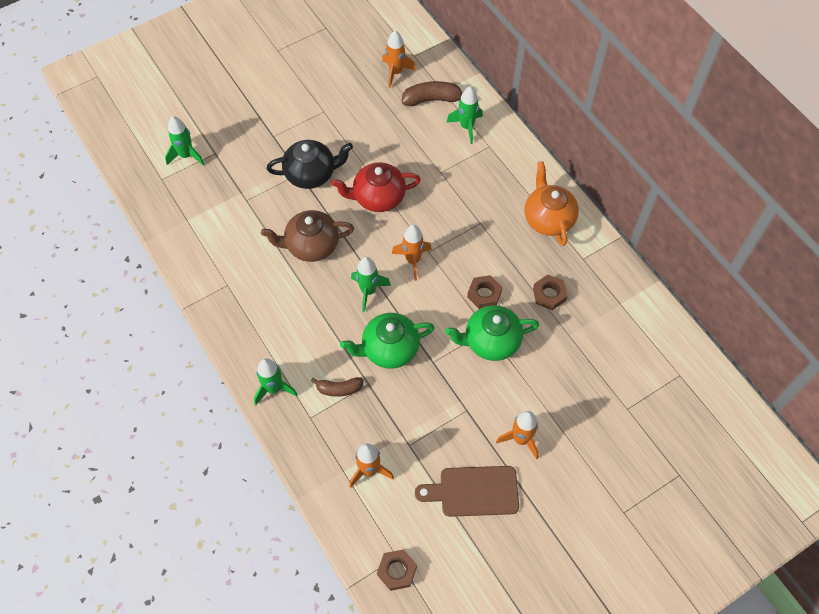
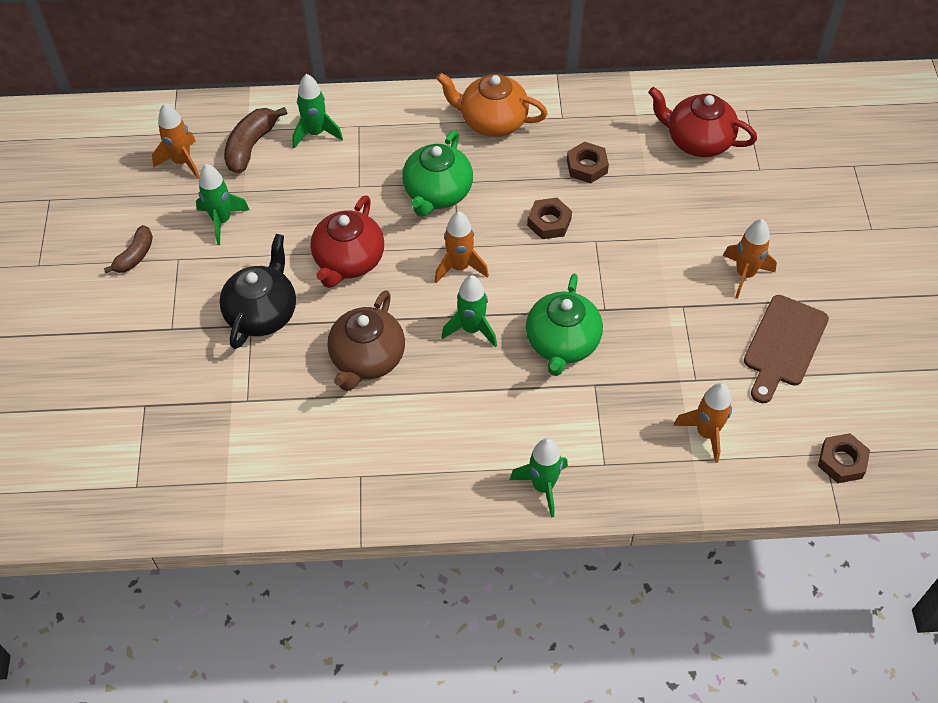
camera: 60 degrees left, 5 degrees down
(186, 155) = (122, 440): green rocket -> green rocket (221, 221)
(339, 389) = (584, 417): brown banana -> brown banana (135, 256)
(491, 341) = (611, 244): green teapot -> green teapot (437, 193)
(624, 355) = (697, 141): none -> red teapot

